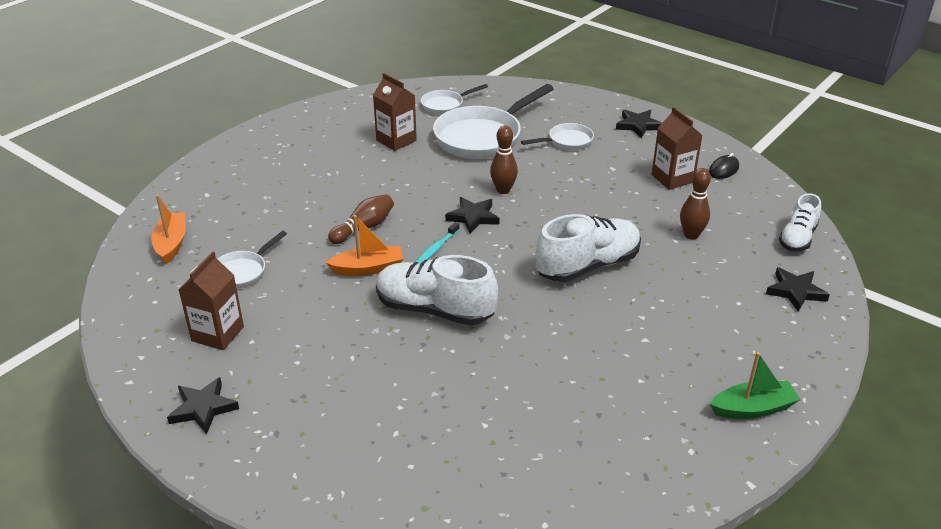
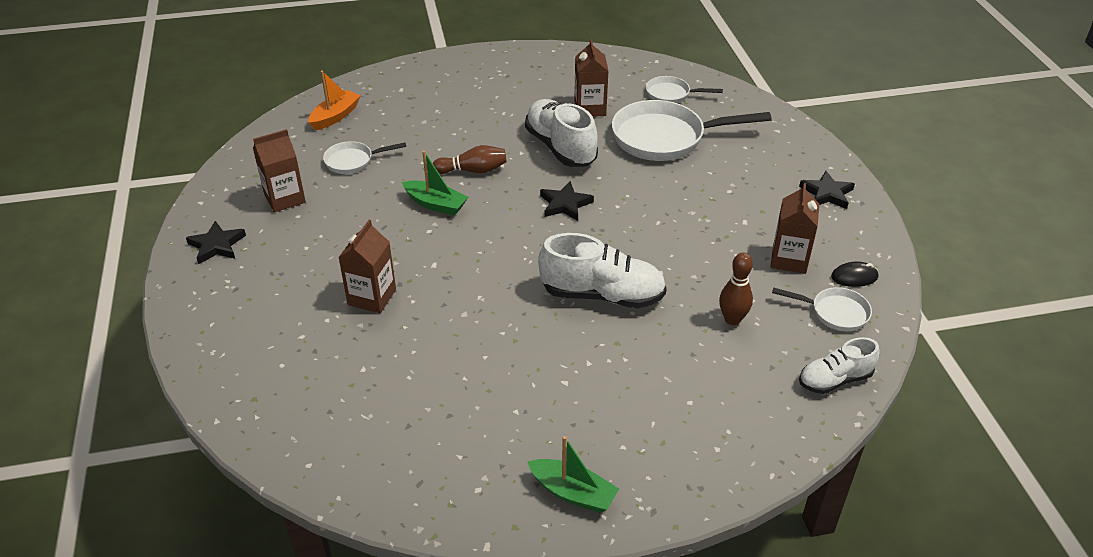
camera: 40 degrees right, 5 degrees up
(368, 268) = (436, 204): orange boat -> green boat
(414, 367) = (372, 297): none -> brown carton
(434, 310) = (440, 263): white shoe -> white shoe (560, 147)
(436, 248) = (504, 215): turquoise toothbrush -> none
(503, 190) = (620, 193): brown bowling pin -> none
(567, 141) = (735, 177): white pan -> white pan (834, 312)
(795, 291) = (758, 425): black star -> none

